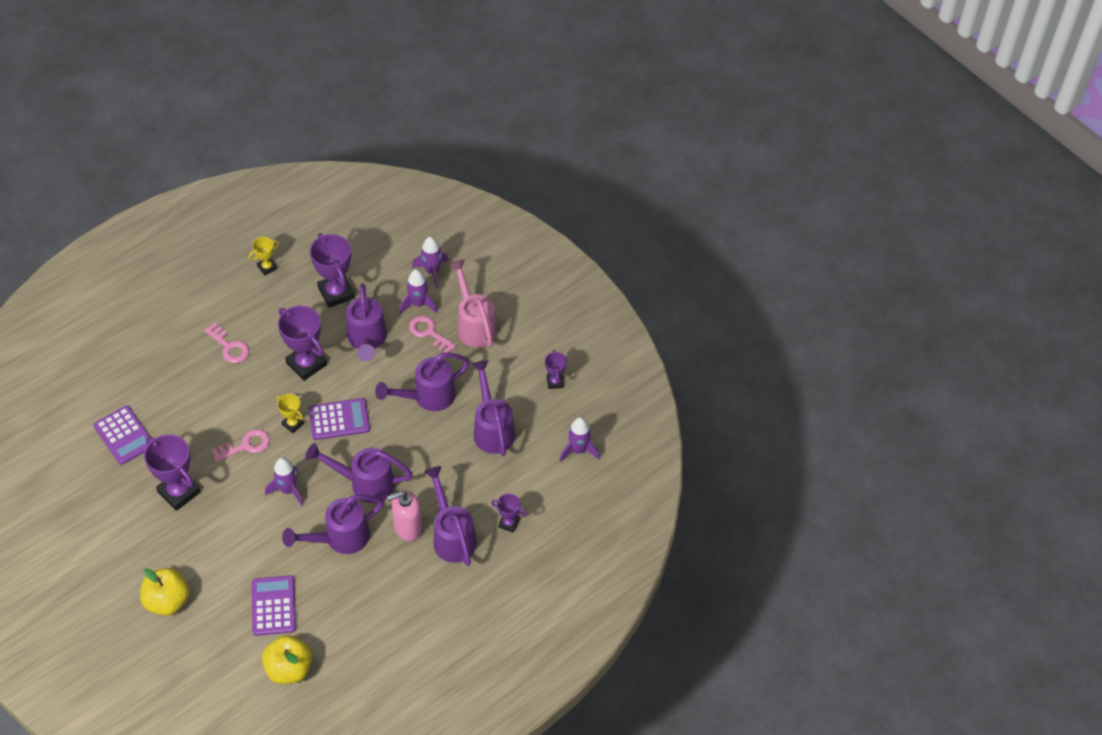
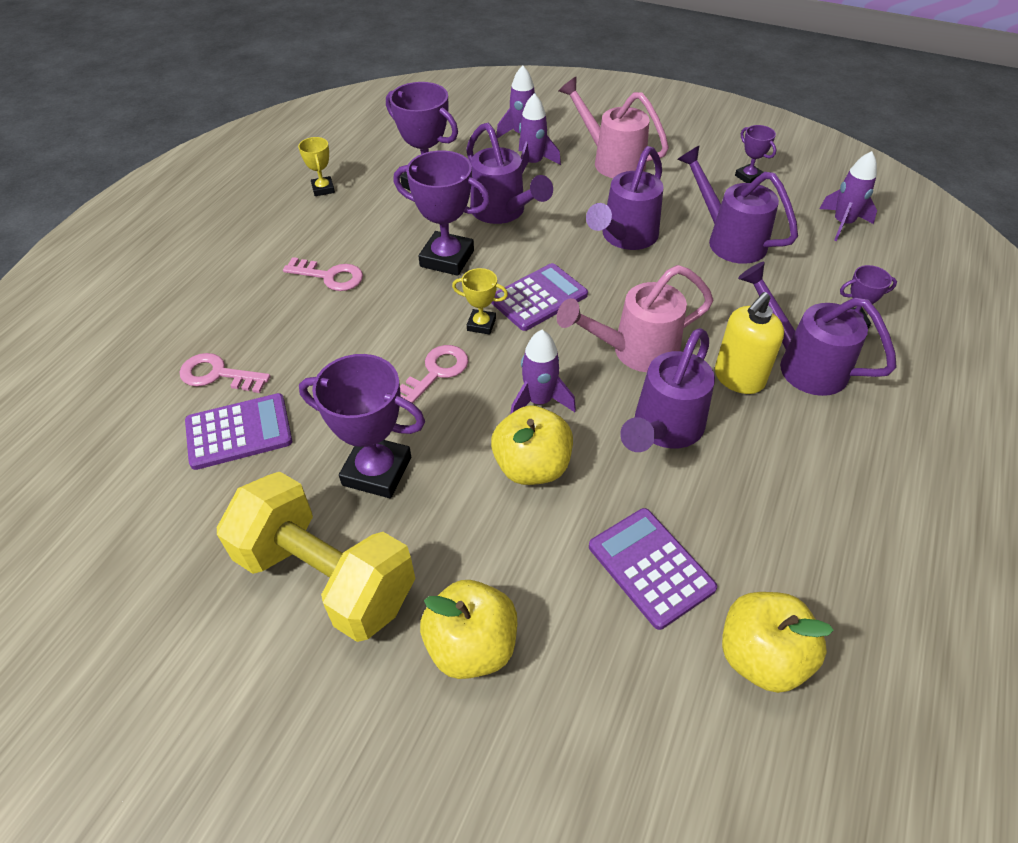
camera: 25 degrees left, 5 degrees down
(124, 435) = (239, 432): purple calculator -> purple calculator turned 45 degrees counterclockwise
(124, 537) = (326, 577): none -> yellow dumbbell
(256, 526) = (532, 466): none -> yellow apple
(267, 267) = (323, 189): yellow trophy -> yellow trophy turned 45 degrees counterclockwise
(364, 483) = (634, 352): purple watering can -> pink watering can
(407, 528) = (738, 378): pink soap dispenser -> yellow soap dispenser
(429, 333) = (569, 183): pink key -> pink key (218, 374)

